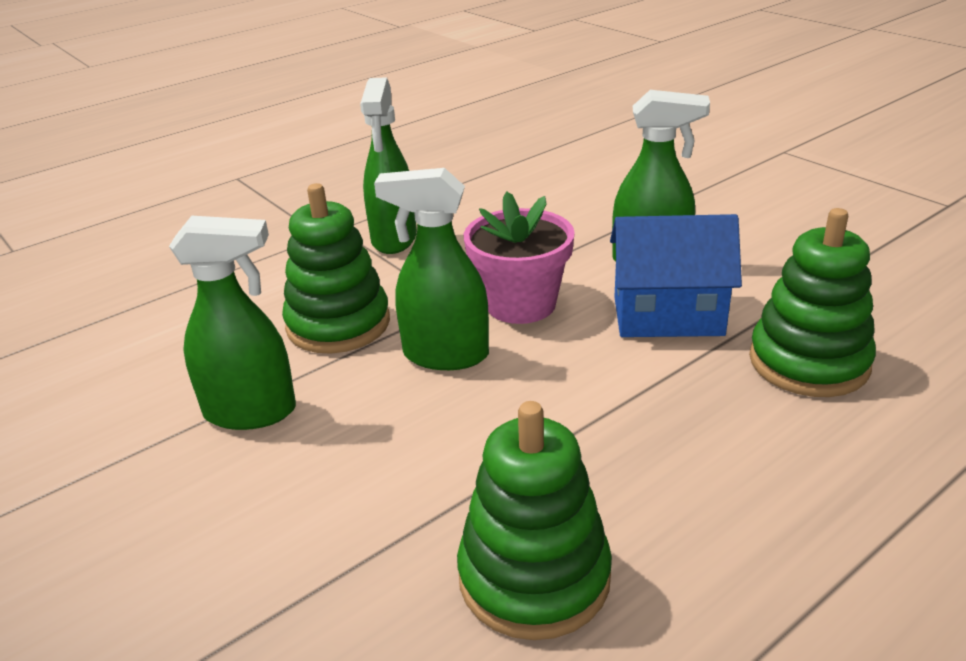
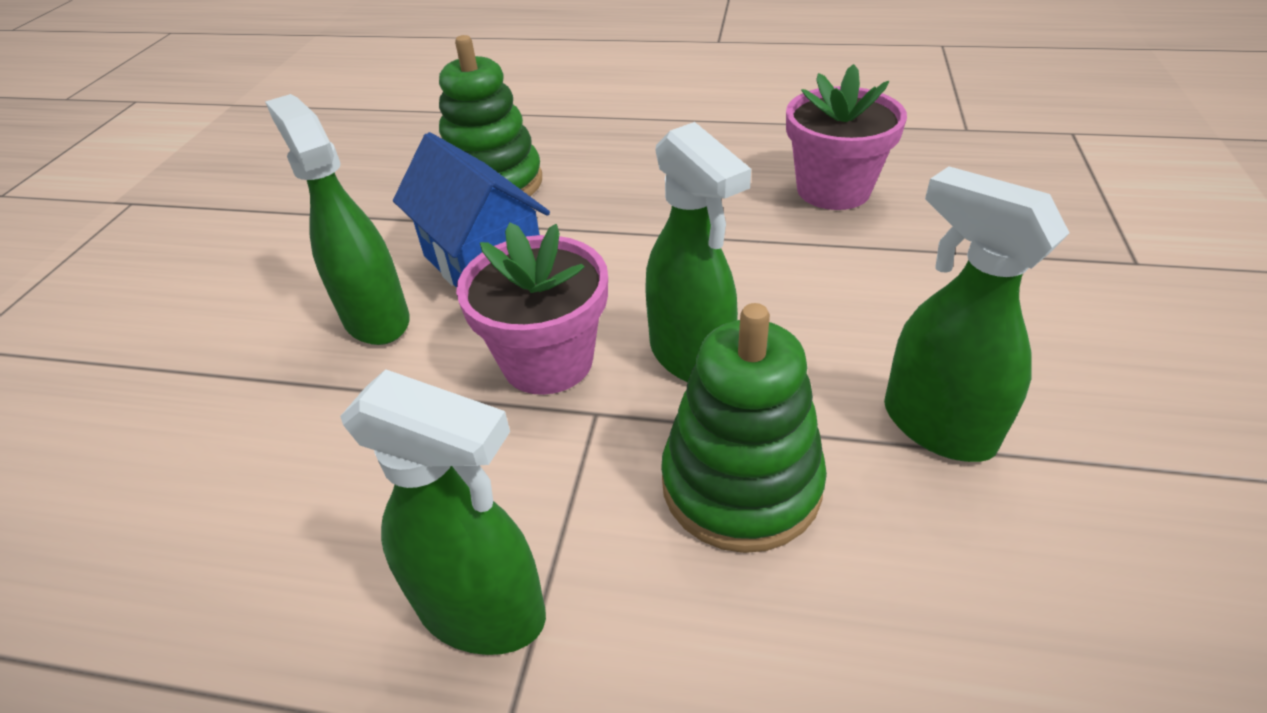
camera: 130 degrees left, 10 degrees up
(394, 239) = (483, 611): green spray bottle -> green spray bottle turned 60 degrees clockwise
(534, 577) = (833, 190): green stacking toy -> pink flower pot

